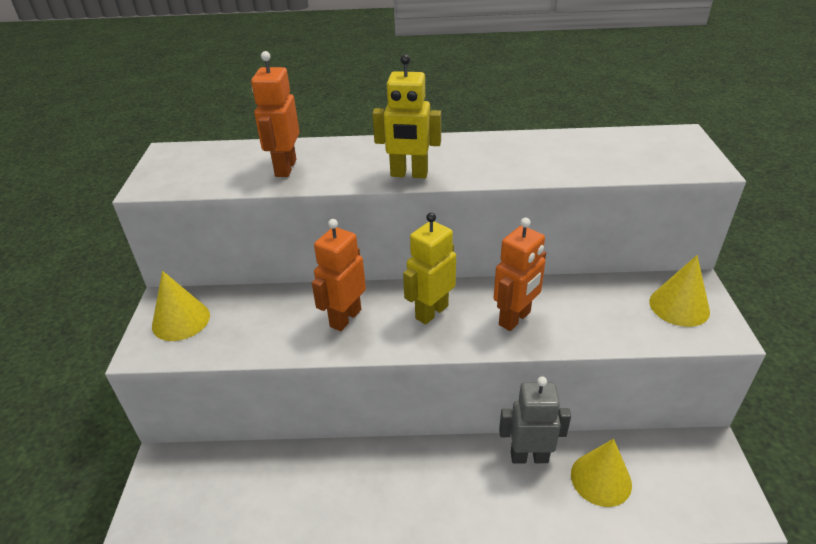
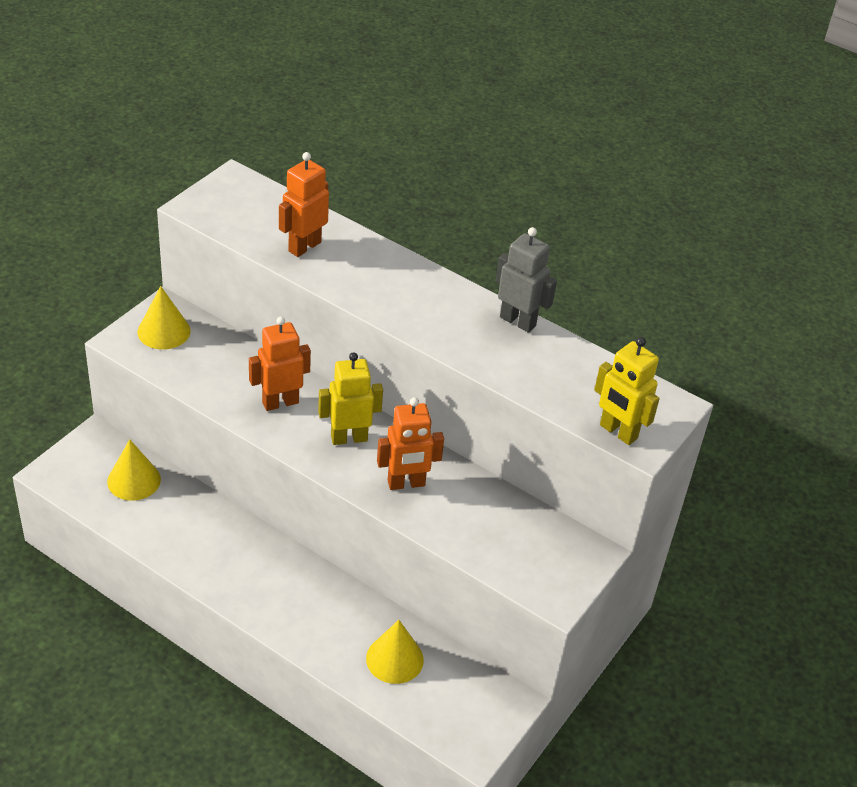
camera: 30 degrees right, 5 degrees up
(409, 174) = (389, 308): yellow robot -> yellow robot (618, 432)
(529, 456) = (359, 608): grey robot -> grey robot (518, 321)
(679, 306) = (552, 558): yellow cone -> yellow cone (134, 480)

